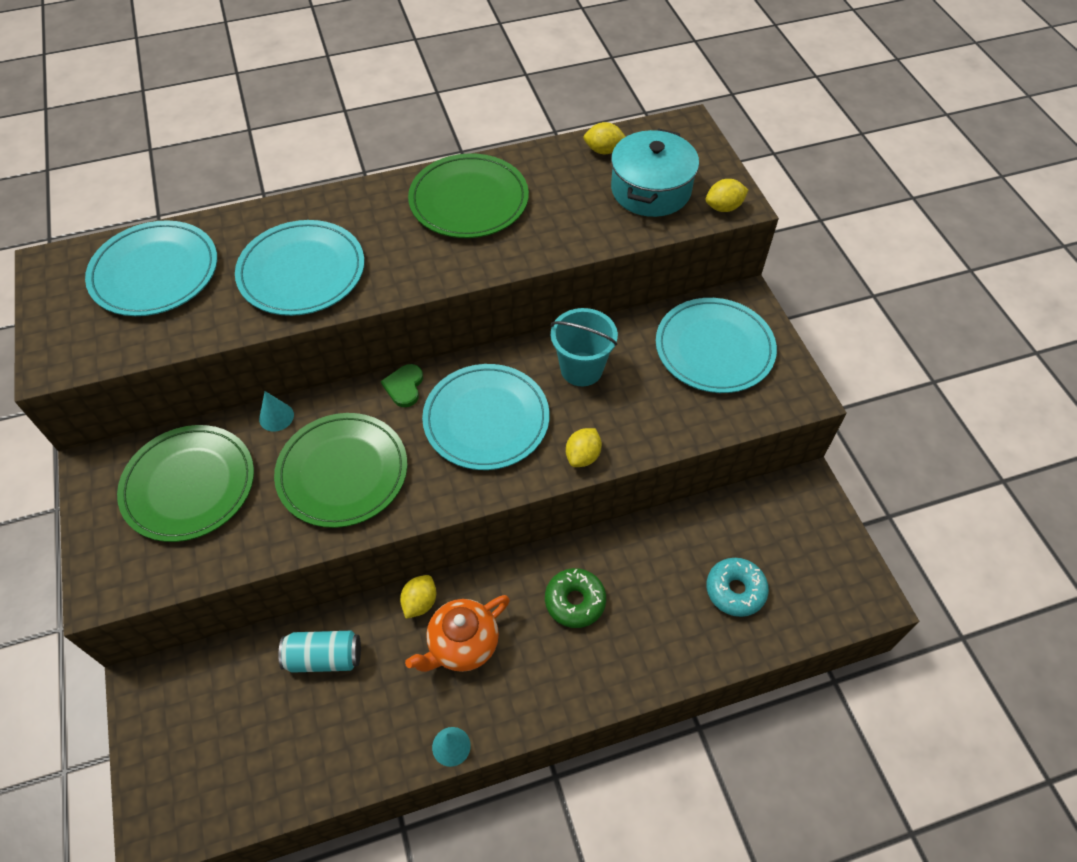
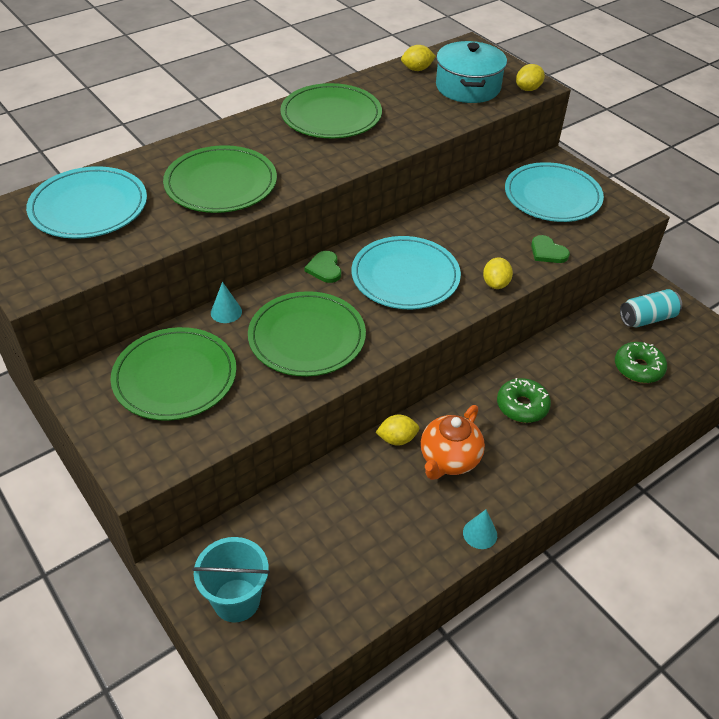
camera: 20 degrees left, 10 degrees down
(302, 271) = (221, 184): turquoise plate -> green plate
(324, 657) = (336, 500): turquoise can -> turquoise can (647, 318)
(420, 602) = (397, 439): yellow lemon -> yellow lemon turned 75 degrees clockwise
(581, 369) = (460, 228): turquoise bucket -> turquoise bucket (236, 600)
(666, 427) = (547, 252): none -> green heart
(735, 590) = (638, 368): turquoise donut -> green donut

